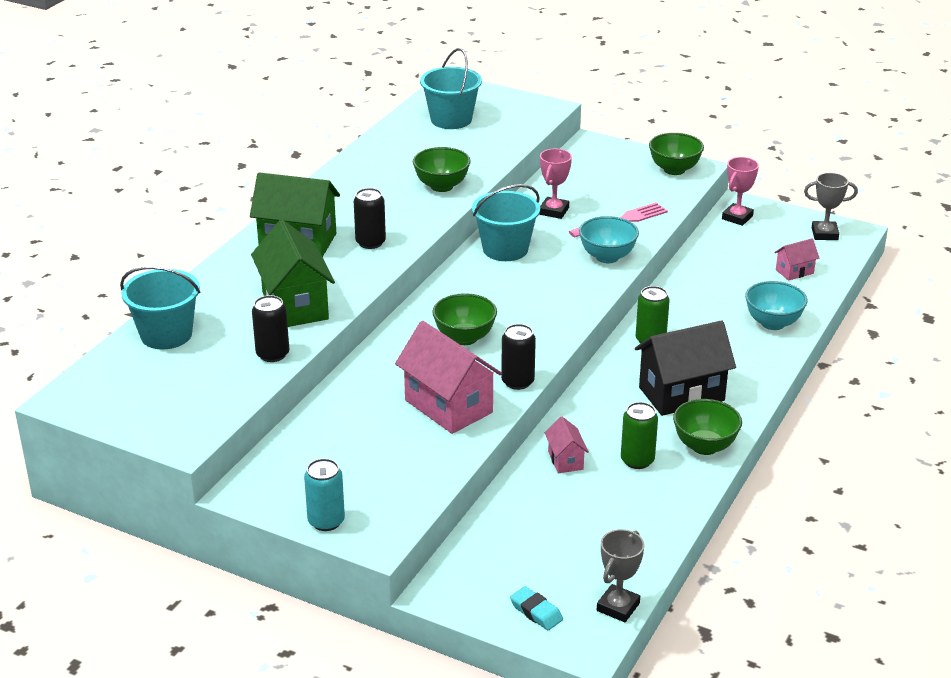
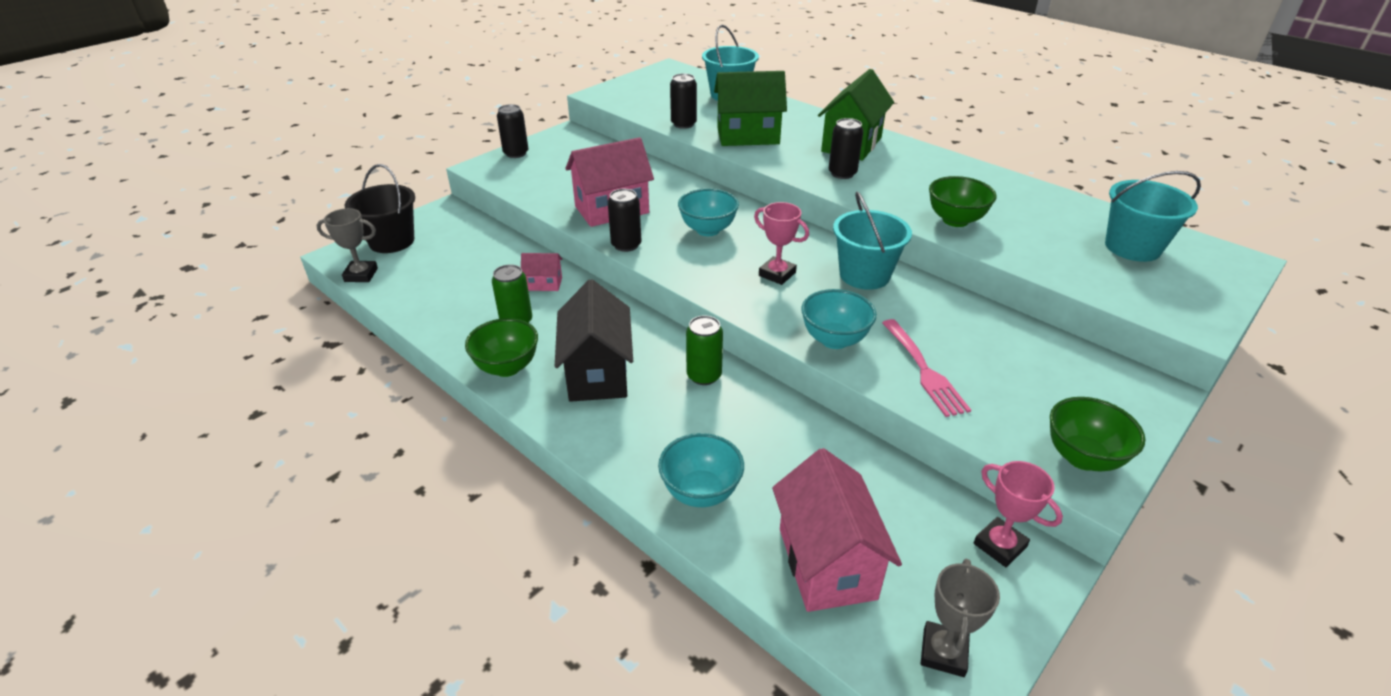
camera: 105 degrees right, 5 degrees up
(326, 521) = (516, 153): turquoise can -> black can
(464, 338) = (708, 230): green bowl -> turquoise bowl
(536, 612) = (391, 241): turquoise eraser -> black bucket
(554, 211) = (950, 322): pink trophy -> pink trophy (777, 274)
(618, 607) = (361, 275): grey trophy -> grey trophy turned 45 degrees counterclockwise
(794, 271) = (826, 563): pink house -> pink house, size x2.05

